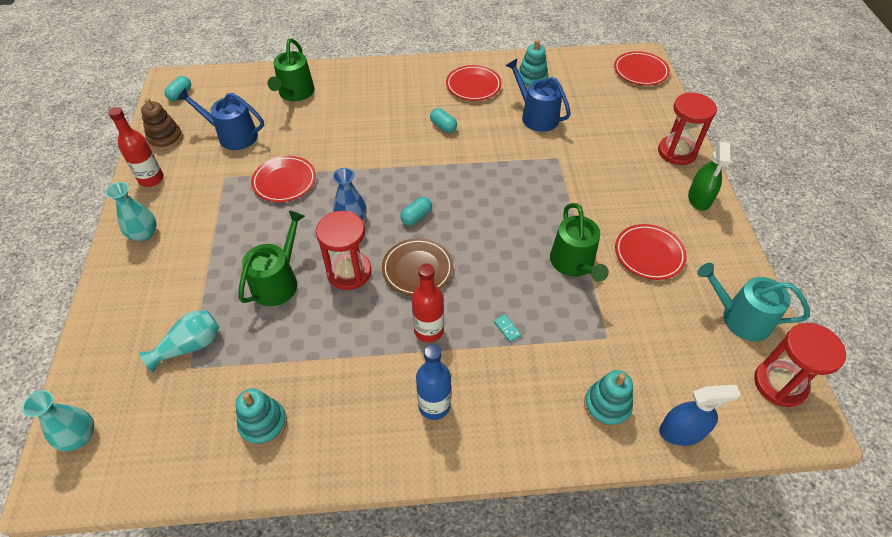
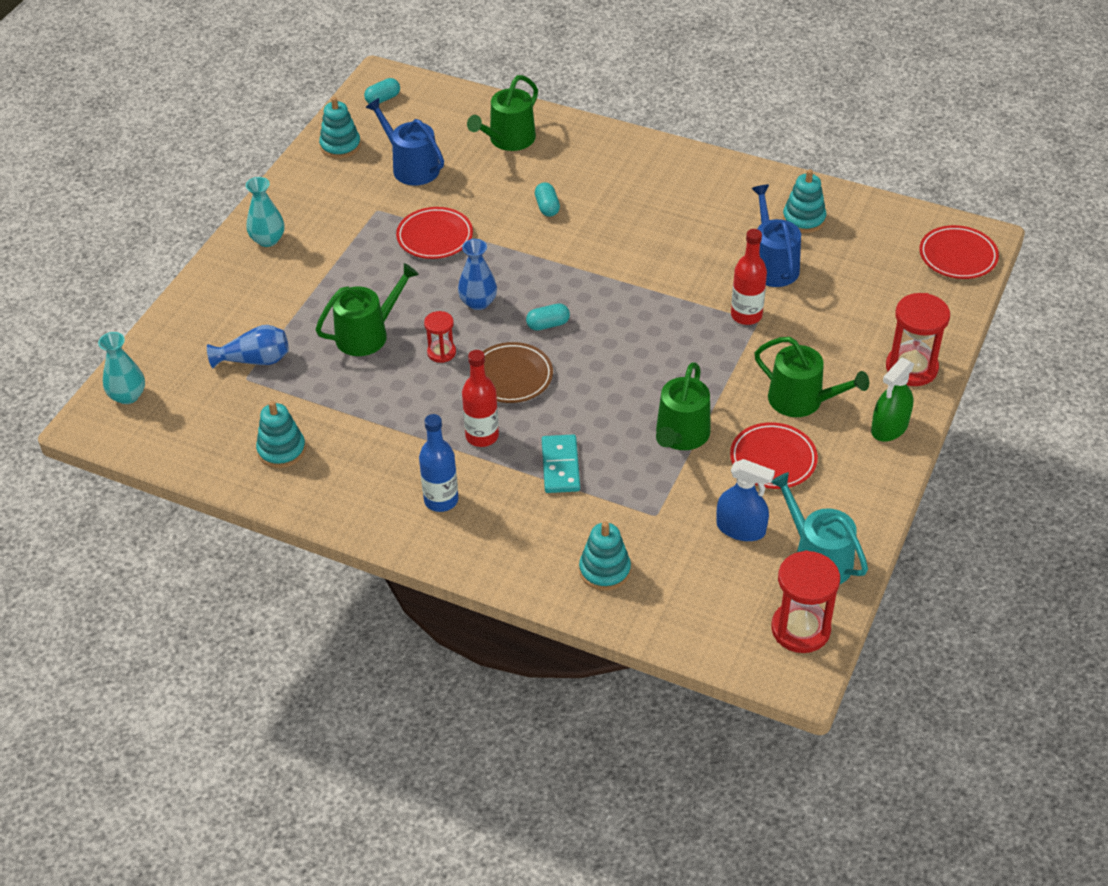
camera: 30 degrees right, 5 degrees down
(151, 179) = (303, 186): red bottle -> red bottle (746, 315)
(165, 139) = (340, 146): brown stacking toy -> turquoise stacking toy
(190, 346) = (255, 360): turquoise vase -> blue vase
(349, 272) = (441, 352): red hourglass -> red hourglass, size x0.57
(443, 126) = (650, 238): turquoise capsule -> turquoise capsule (547, 207)
(473, 86) = (724, 201): red plate -> none
(507, 329) = (560, 466): turquoise domino -> turquoise domino, size x2.13
(631, 202) = (802, 400): none -> green watering can
(682, 431) = (660, 621): blue spray bottle -> blue spray bottle (741, 528)

